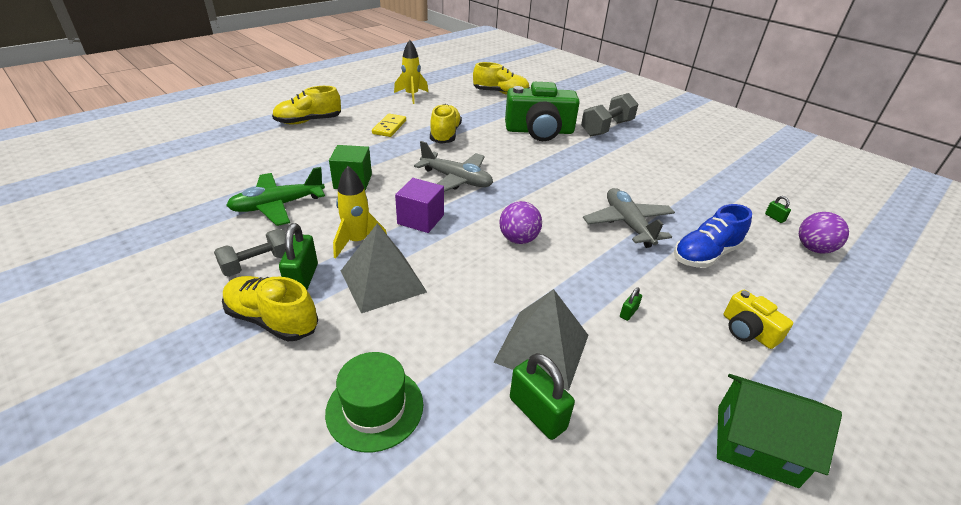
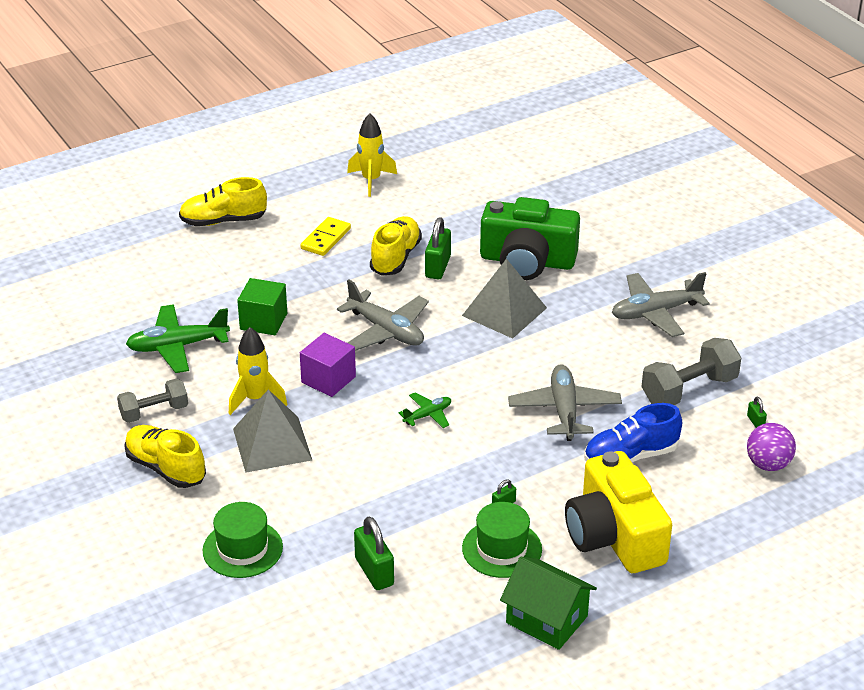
camera: 15 degrees right, 0 degrees up
(302, 279) = (195, 433): green padlock -> green padlock (437, 267)
(500, 93) = (504, 183): yellow shoe -> none
(518, 239) = (428, 415): purple ball -> green plane
(542, 348) = (402, 524): grey pyramid -> grey pyramid (504, 311)
(606, 128) = (627, 263): grey dumbbell -> grey dumbbell (689, 390)
(646, 154) = (655, 312): none -> grey plane
(655, 361) = (502, 549): none -> green hat
(748, 330) = (614, 536): yellow camera -> yellow camera, size x2.06

